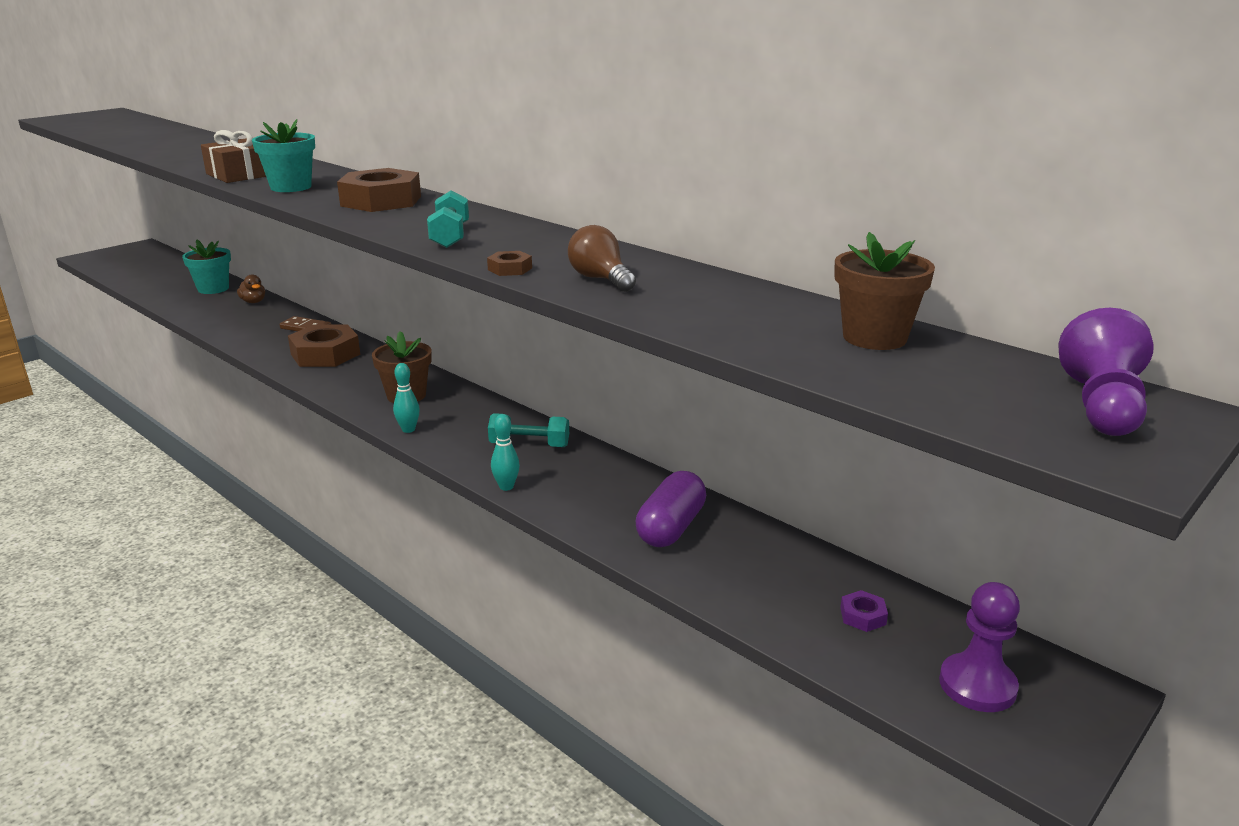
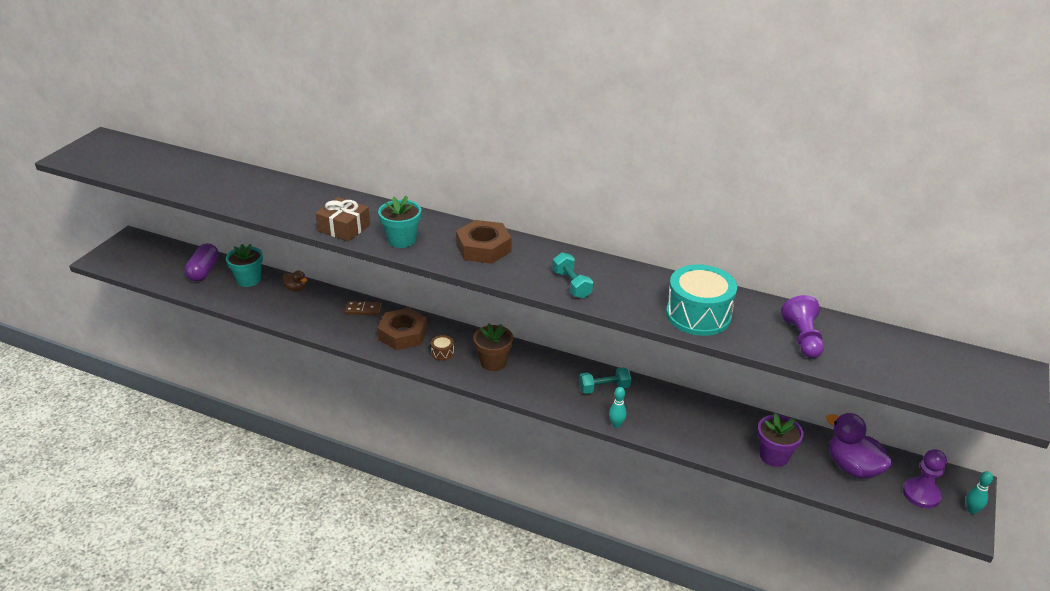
camera: 20 degrees left, 10 degrees up
(352, 377) = (442, 353): none -> brown drum
(408, 429) = (520, 392): turquoise bowling pin -> turquoise bowling pin (971, 510)
(510, 269) = (640, 314): brown nut -> none
(600, 279) = (698, 315): brown light bulb -> turquoise drum
(671, 528) = (726, 433): purple capsule -> purple capsule (204, 271)
(728, 571) = (774, 456): none -> purple flower pot
(863, 616) = (852, 467): purple nut -> purple duck
(874, 337) = (869, 341): brown flower pot -> none
(1101, 406) = (990, 375): purple pawn -> purple pawn (802, 338)

